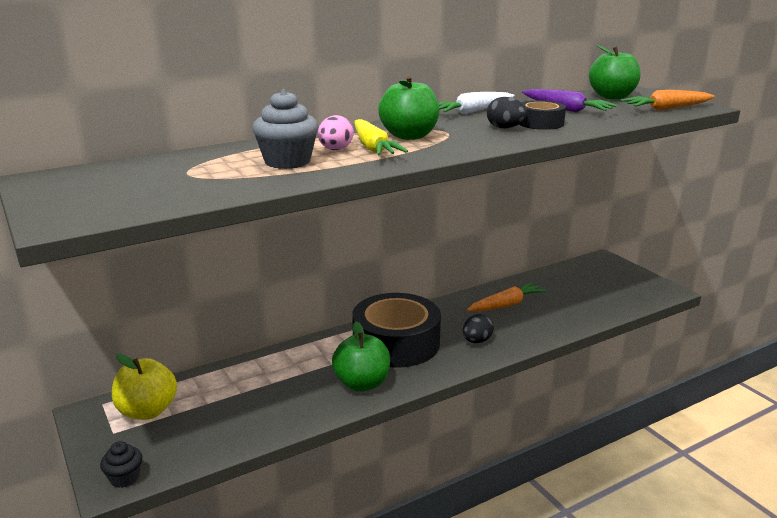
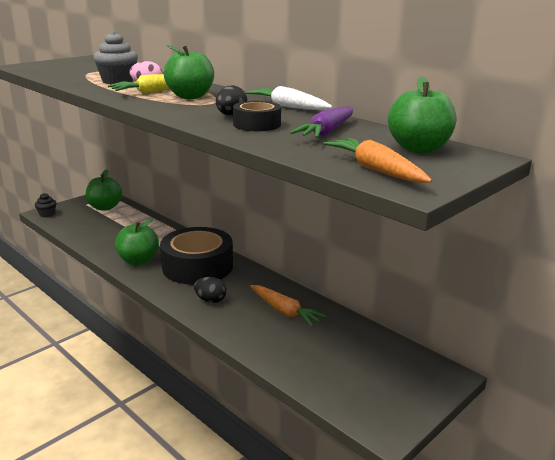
camera: 75 degrees right, 0 degrees up
(147, 411) = (105, 207): yellow apple -> green apple

